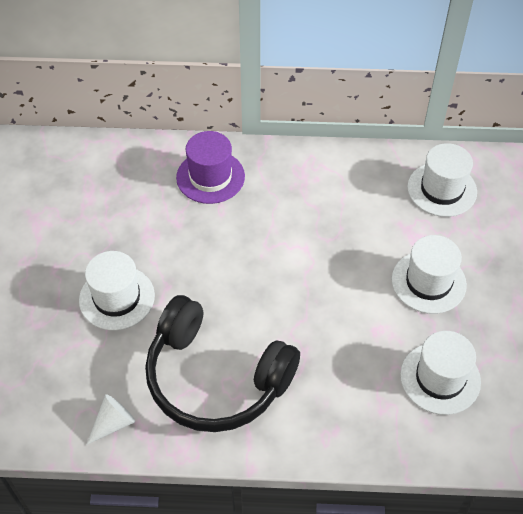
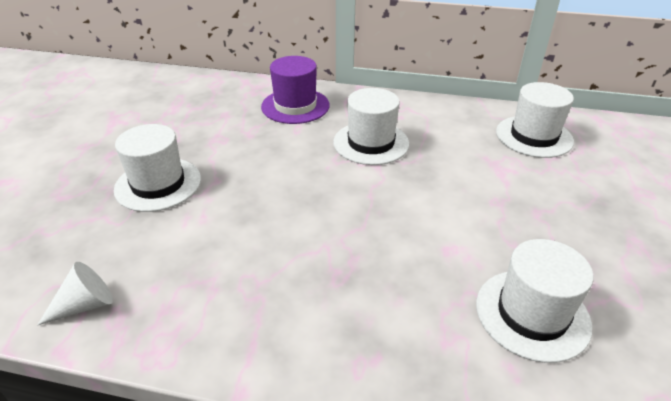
camera: 10 degrees right, 15 degrees down
(215, 378) = (234, 273): black headphones -> none
(428, 282) = (517, 210): white hat -> white hat (371, 143)

